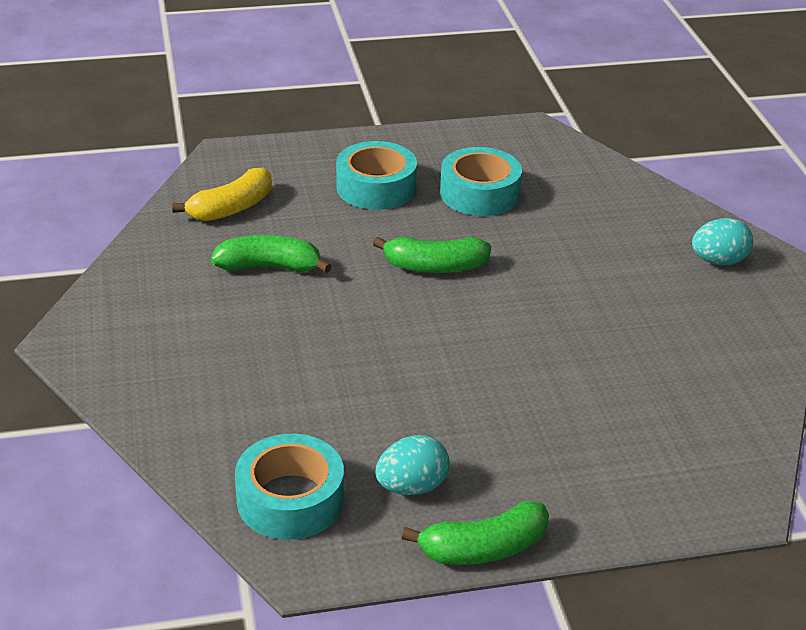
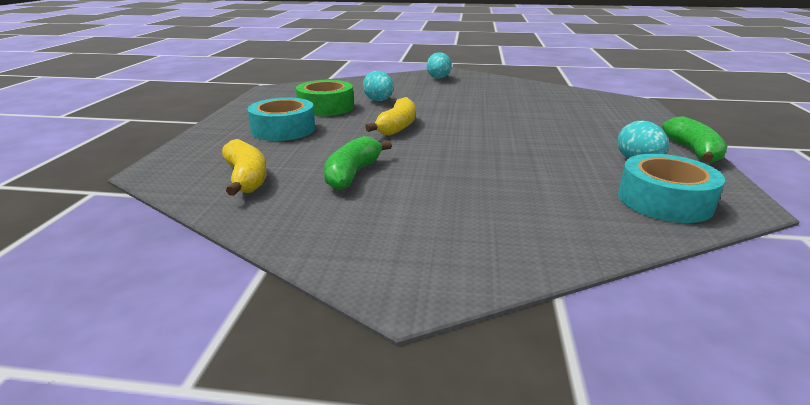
camera: 70 degrees left, 10 degrees down
(435, 267) = (397, 127): green banana -> yellow banana
(479, 193) = (326, 107): turquoise tape -> green tape
(540, 228) = (379, 101): none -> turquoise egg

